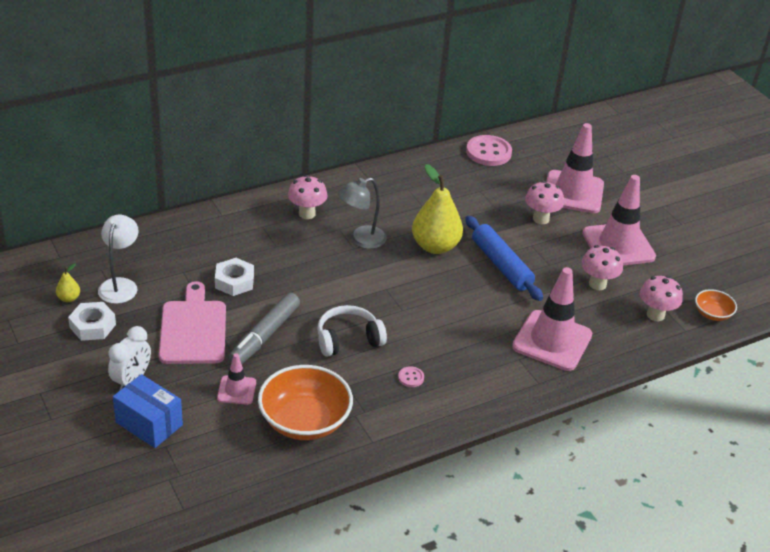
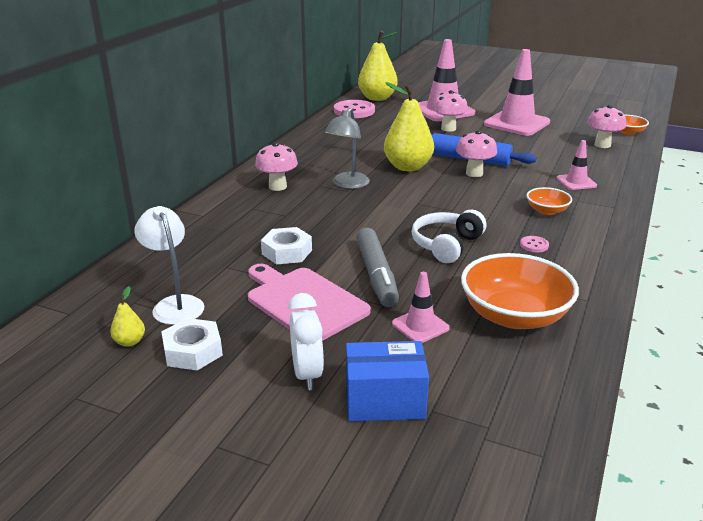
camera: 35 degrees left, 10 degrees down
(475, 354) = (547, 211): none -> orange bowl
(535, 144) = (377, 98): none -> yellow pear
(552, 341) = (576, 182): pink traffic cone -> pink traffic cone, size x0.50
(597, 284) = (543, 144): pink mushroom -> pink mushroom (474, 173)

